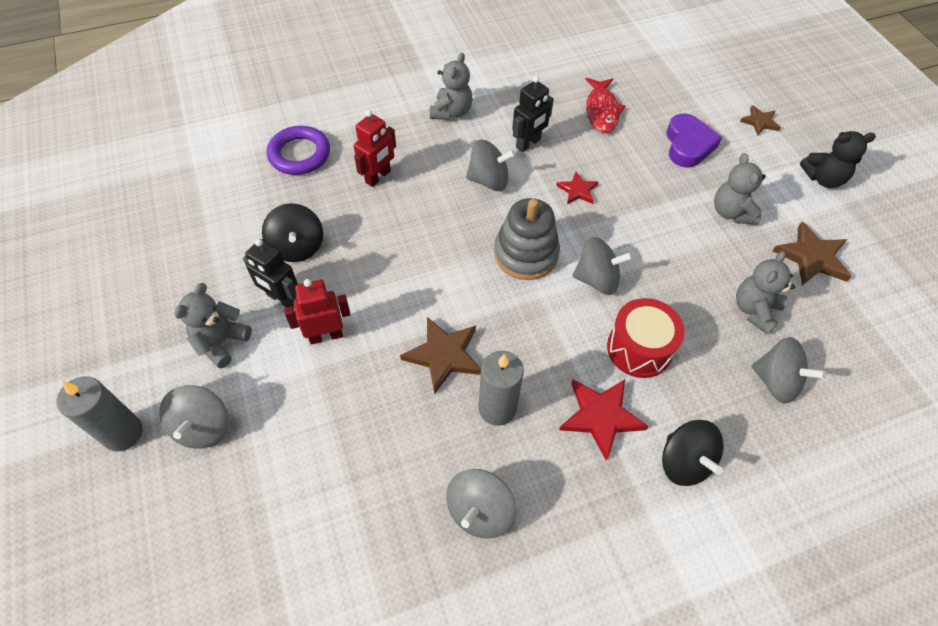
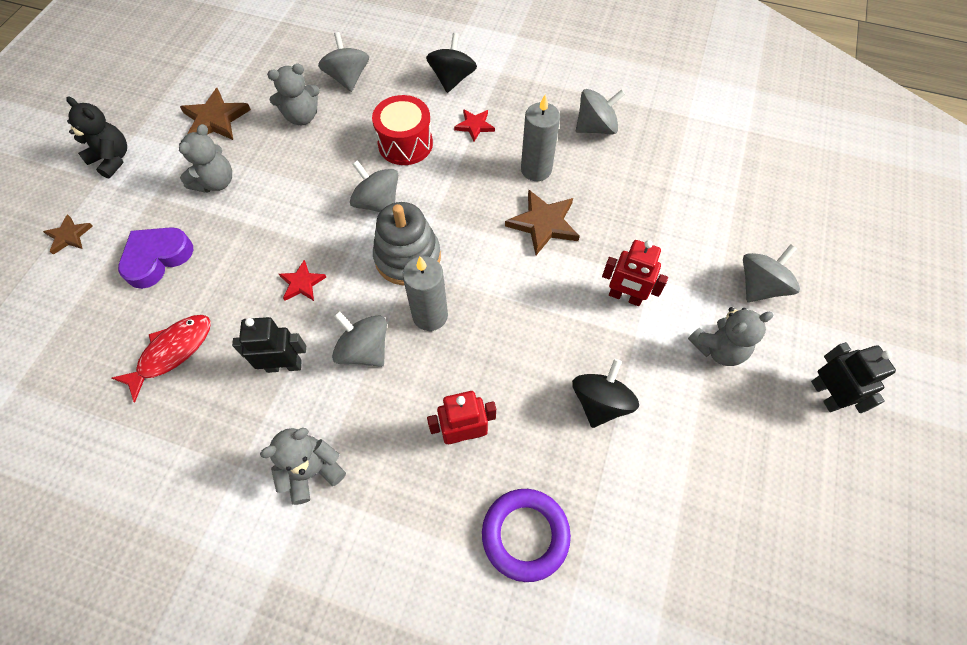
camera: 140 degrees left, 5 degrees up
(123, 433) = (828, 321): grey candle -> grey candle (430, 315)
(282, 299) = (644, 355): black robot -> black robot (825, 394)
(601, 417) = (474, 126): red star -> red star, size x0.60

